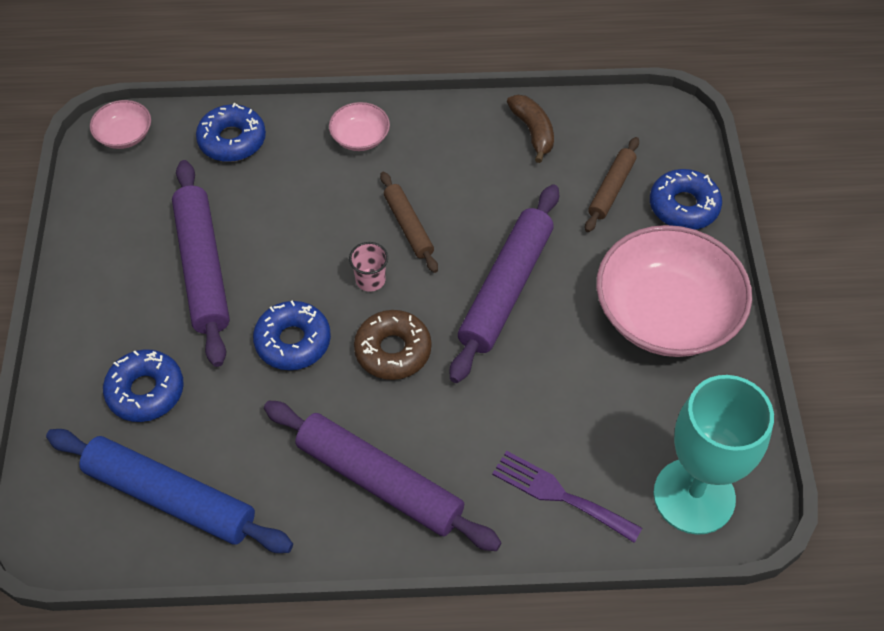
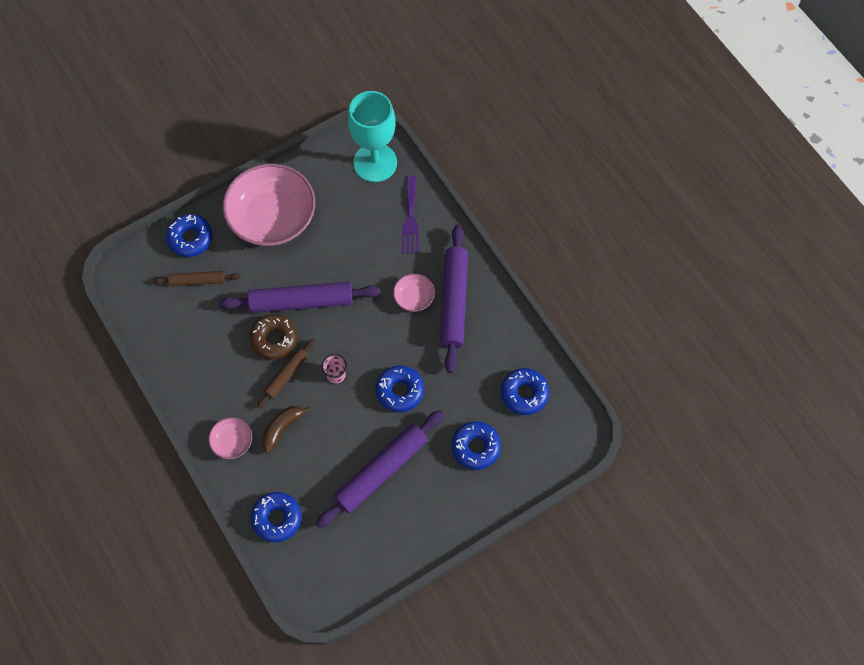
camera: 120 degrees left, 10 degrees up
(124, 135) = (309, 591): pink bowl -> pink bowl (414, 297)
(170, 497) = (524, 394): blue rolling pin -> blue donut
(393, 350) = (375, 337): brown donut -> brown donut (274, 339)
(533, 132) = (174, 344): brown banana -> brown banana (282, 429)

